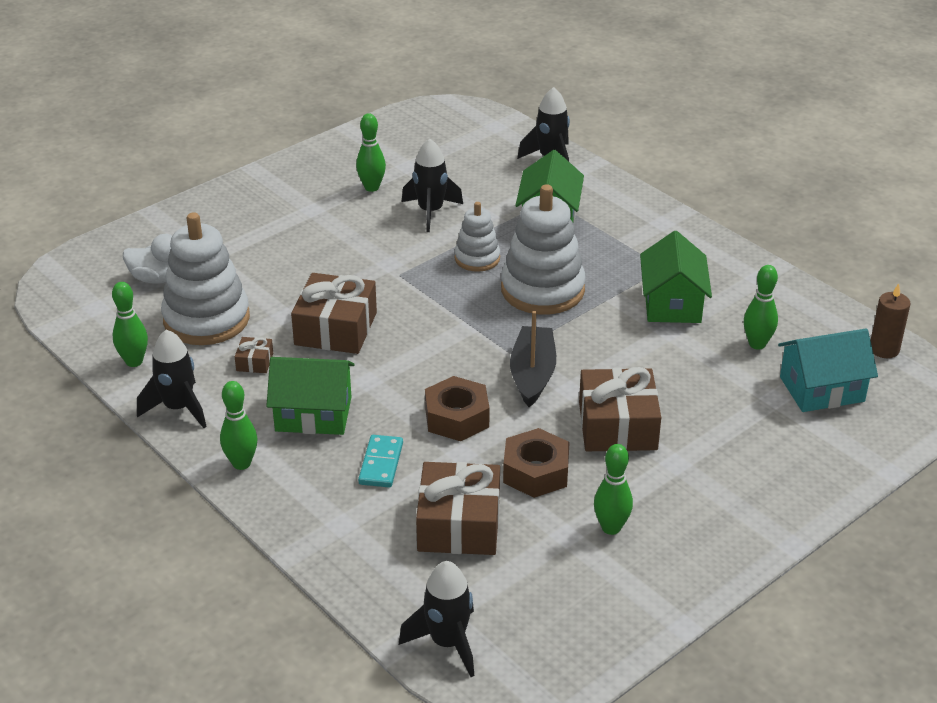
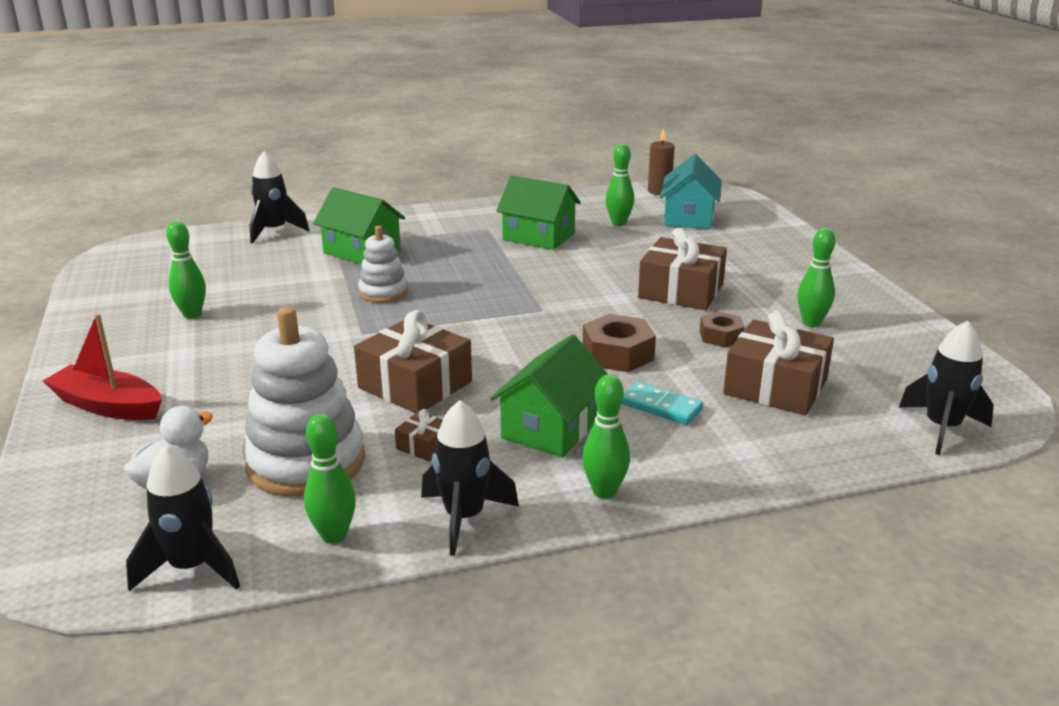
camera: 65 degrees left, 10 degrees down
(227, 213) = (108, 406): none -> red boat
(431, 212) = (279, 296): black rocket -> black rocket (192, 567)
(532, 374) = (583, 307): black boat -> none
(536, 472) = (721, 336): brown nut -> brown nut, size x0.64
(542, 290) = (465, 277): white stacking toy -> none

